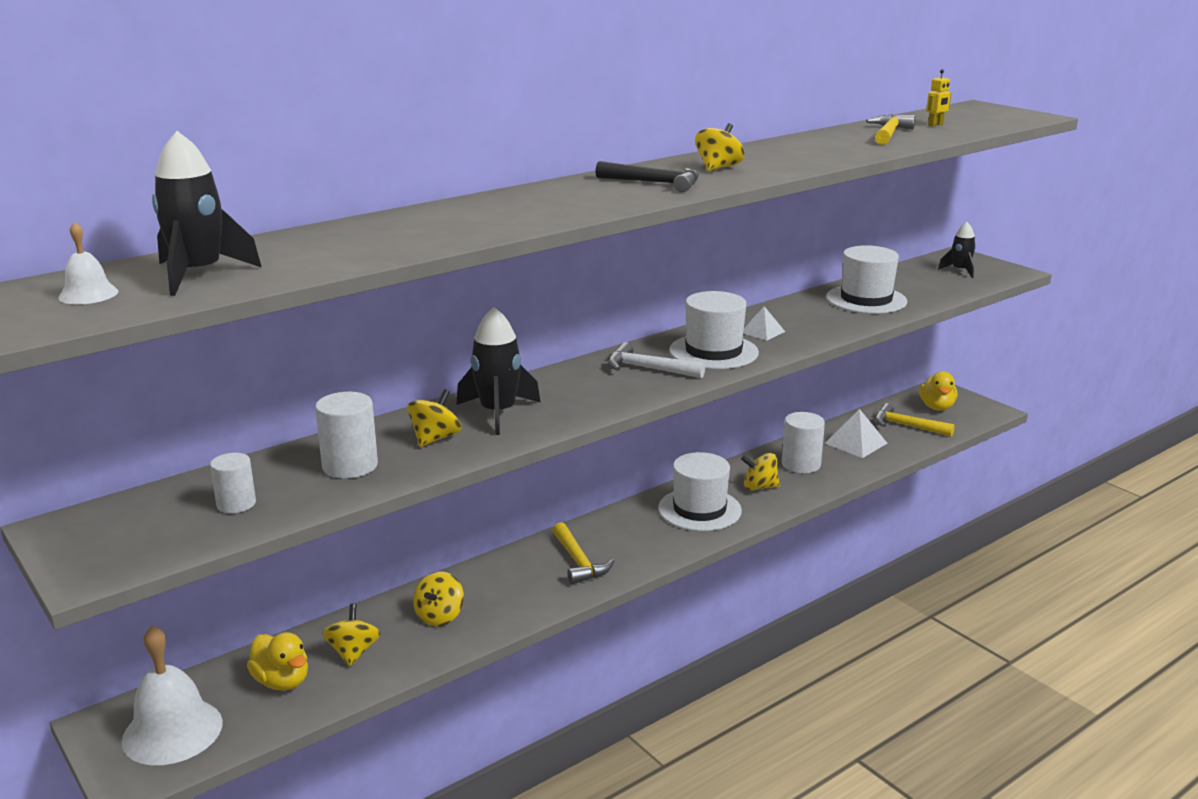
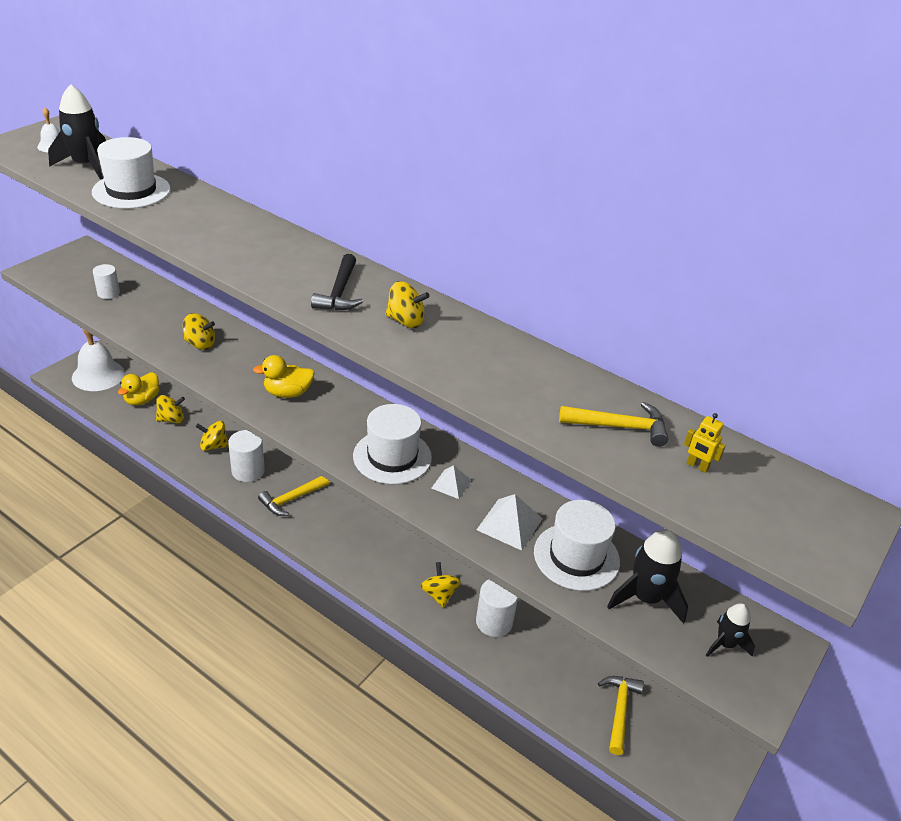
camera: 70 degrees right, 15 degrees up
(350, 466) = (158, 320): white cylinder -> white cylinder (248, 471)
(498, 413) = (244, 362): black rocket -> black rocket (646, 598)
(648, 369) = (343, 423): white hammer -> none
(699, 509) = (387, 558): white hat -> white hat (131, 191)
(856, 443) = (558, 664): white pyramid -> white pyramid (509, 524)
(936, 407) = (683, 740): yellow duck -> yellow duck (287, 393)

